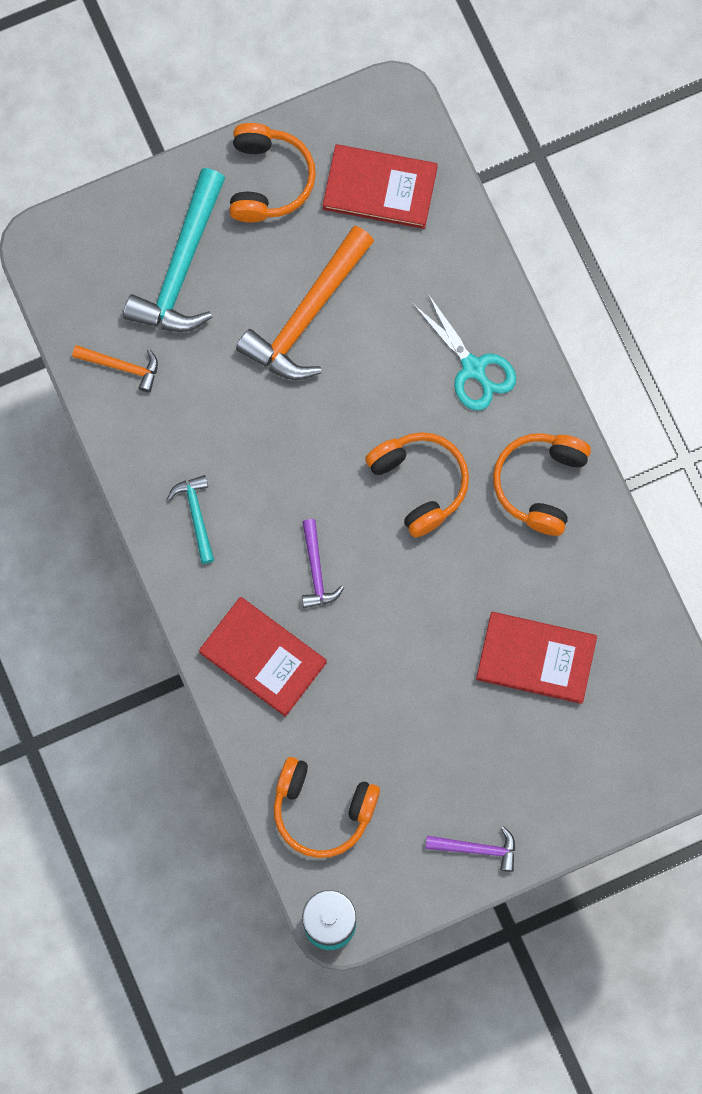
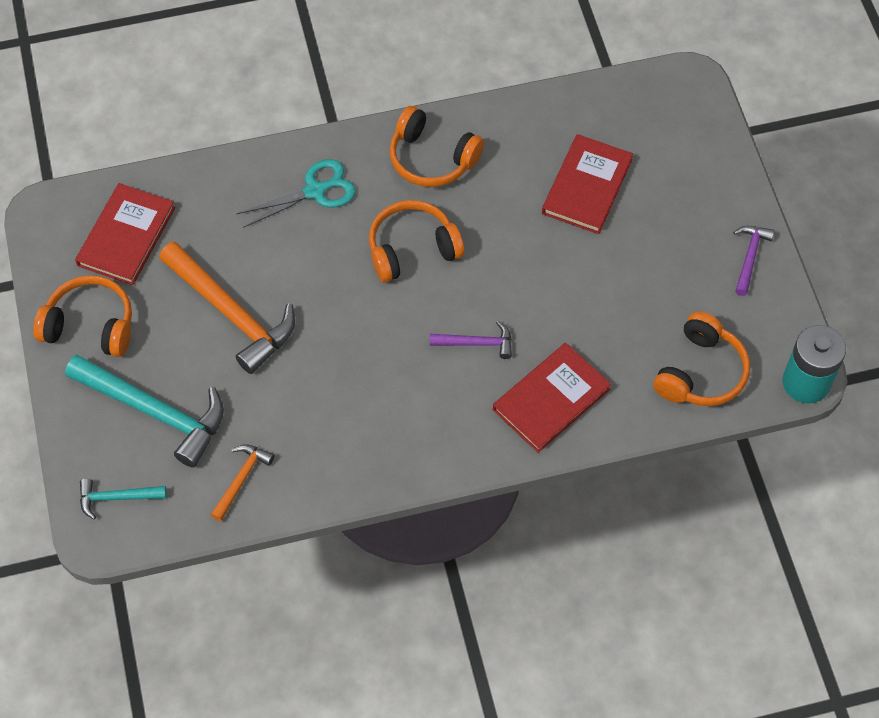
camera: 80 degrees left, 15 degrees down
(196, 515) = (404, 435): turquoise hammer -> turquoise hammer (117, 498)

